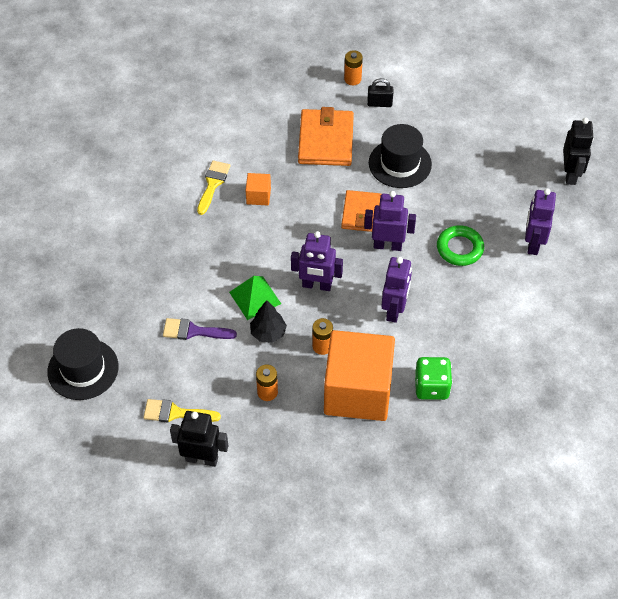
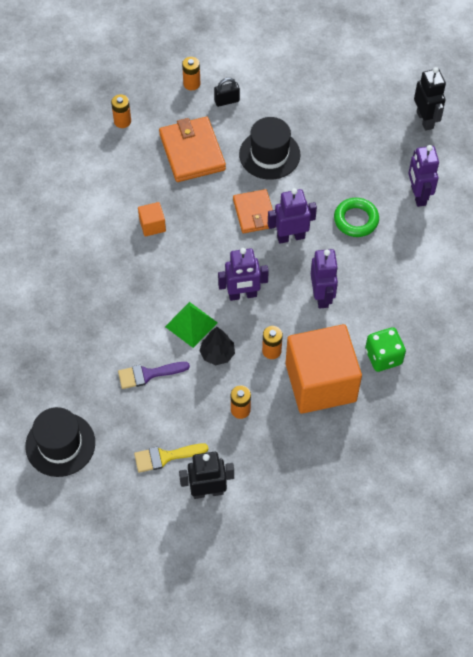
camera: 20 degrees left, 5 degrees up
(213, 184) = (104, 226): yellow brush -> none
(272, 95) = (122, 121): none -> orange battery

